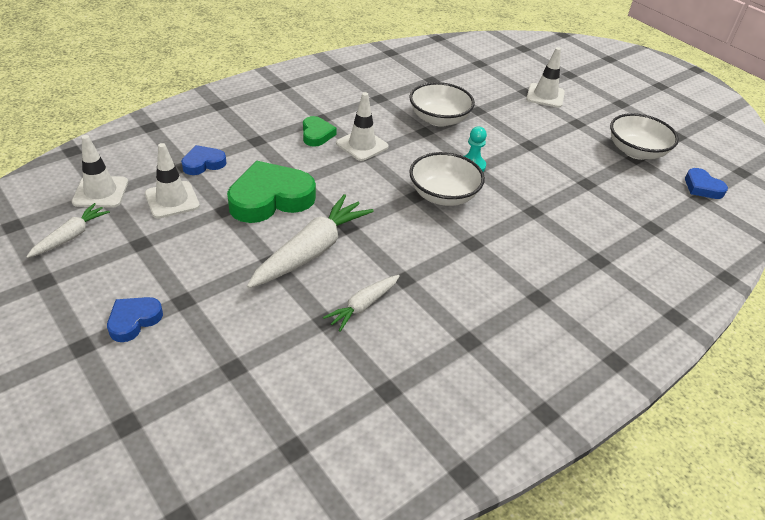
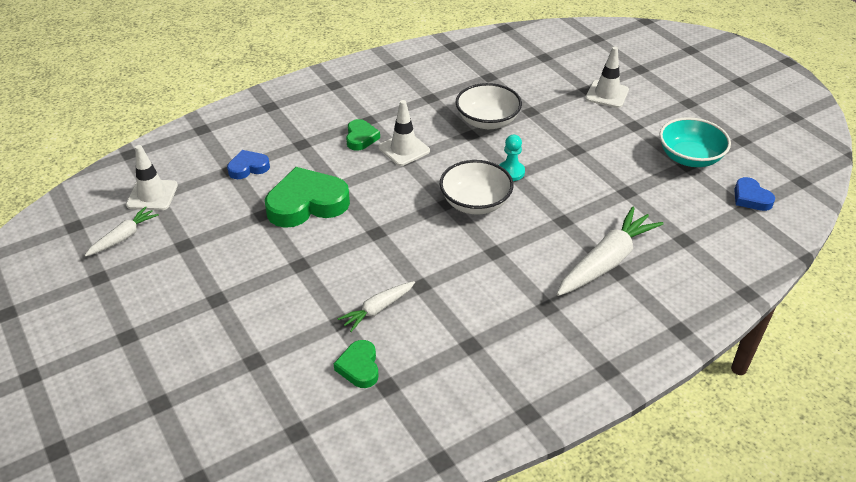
camera: 10 degrees right, 0 degrees up
(134, 320) = (172, 315): blue heart -> none
(172, 200) = (216, 204): white traffic cone -> none
(311, 251) = (338, 256): white carrot -> white carrot (606, 261)
(353, 370) = (359, 367): none -> green heart
(636, 151) = (689, 158): white bowl -> turquoise bowl

